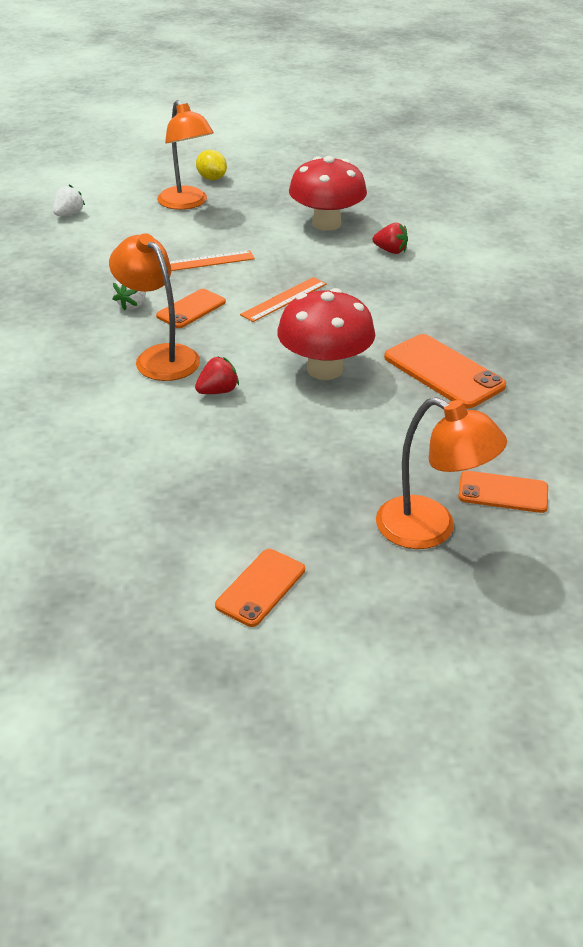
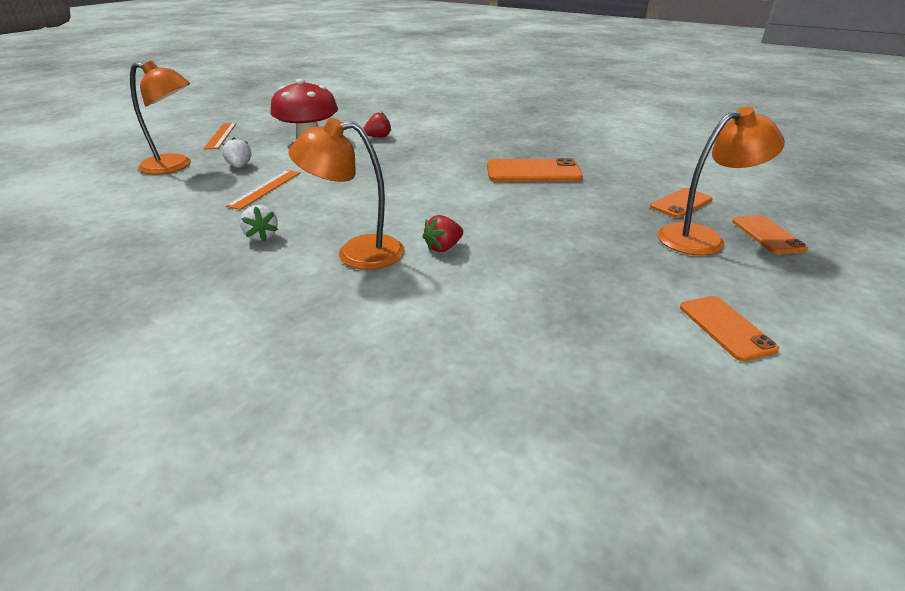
camera: 50 degrees left, 5 degrees down
(69, 214) = (65, 211): white strawberry -> white strawberry (239, 166)
(191, 309) = (316, 216): orange phone -> orange phone (767, 235)
(211, 178) = (166, 147): yellow lemon -> none
(218, 391) = (443, 247): red strawberry -> red strawberry turned 135 degrees counterclockwise
(284, 299) = (369, 183): orange ruler -> orange ruler (221, 135)
(324, 369) = (476, 202): red mushroom -> none

